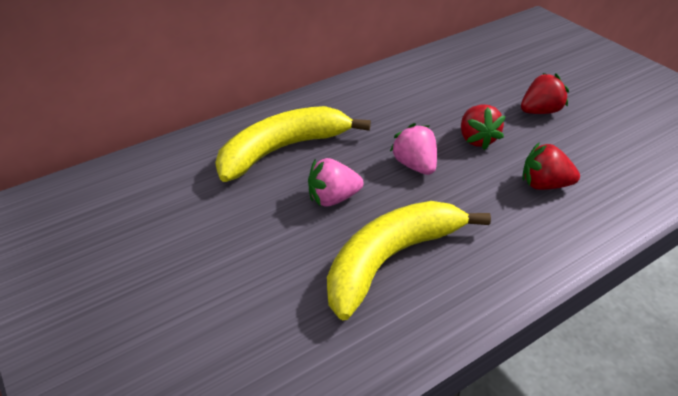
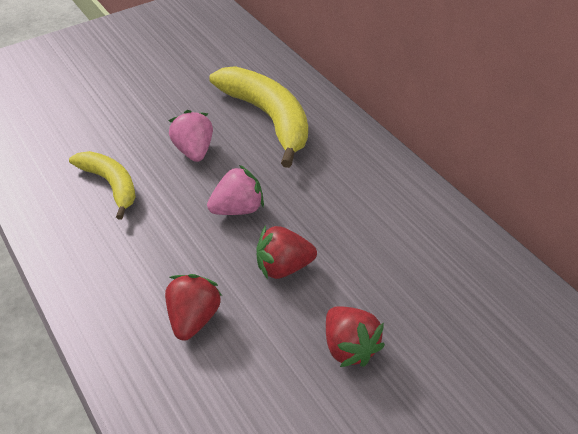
camera: 90 degrees right, 5 degrees up
(390, 259) = (111, 184): yellow banana -> yellow banana, size x0.60

